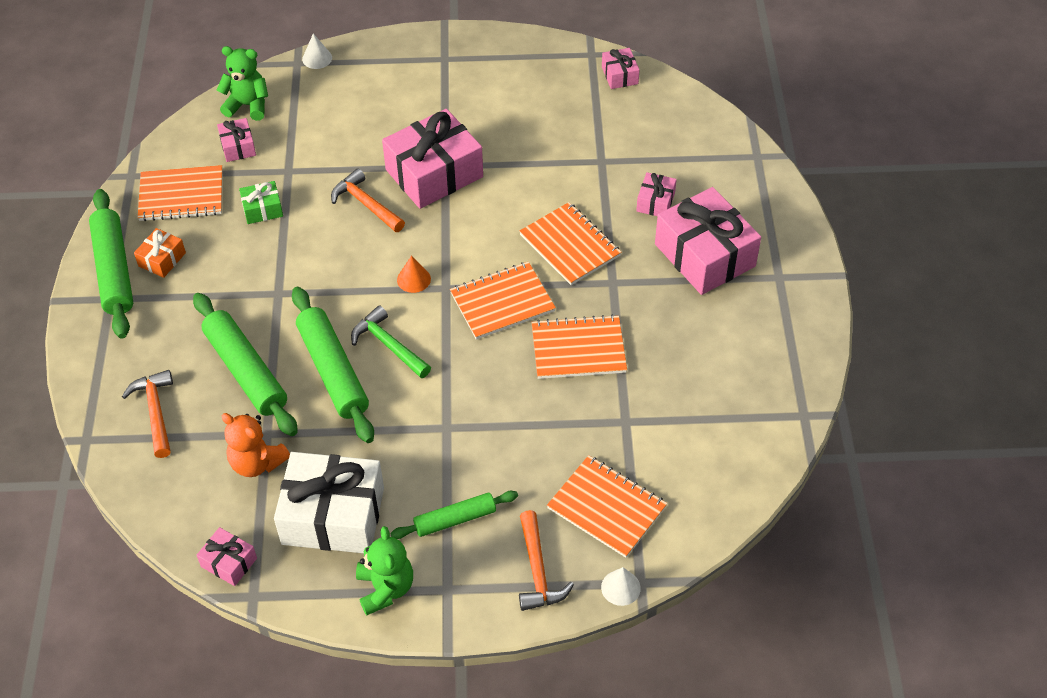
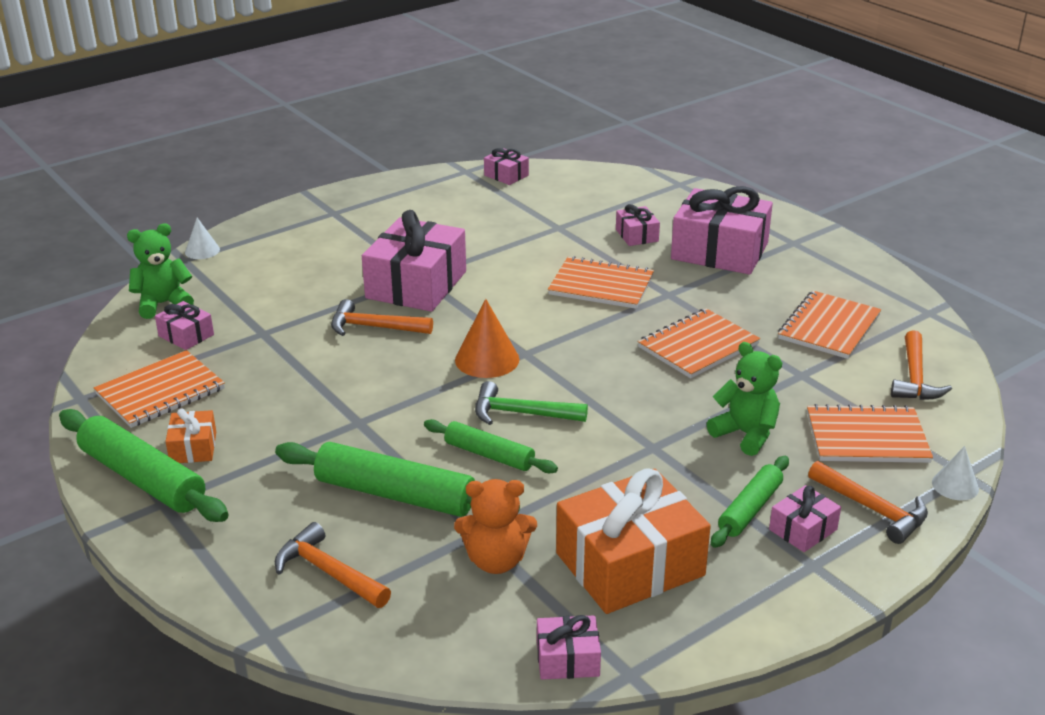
camera: 35 degrees left, 20 degrees down
(262, 209) = (267, 369): green gift -> none
(333, 371) = (489, 455): green rolling pin -> green rolling pin, size x0.60
(333, 516) = (630, 564): white gift -> orange gift
(385, 588) = (755, 595): green teddy bear -> green teddy bear (745, 434)
(413, 279) = (487, 359): orange cone -> orange cone, size x1.63
(471, 558) = (803, 529): none -> pink gift
(502, 302) = (590, 343): orange notebook -> orange notebook (829, 327)
(710, 473) = (914, 377): none -> orange hammer

